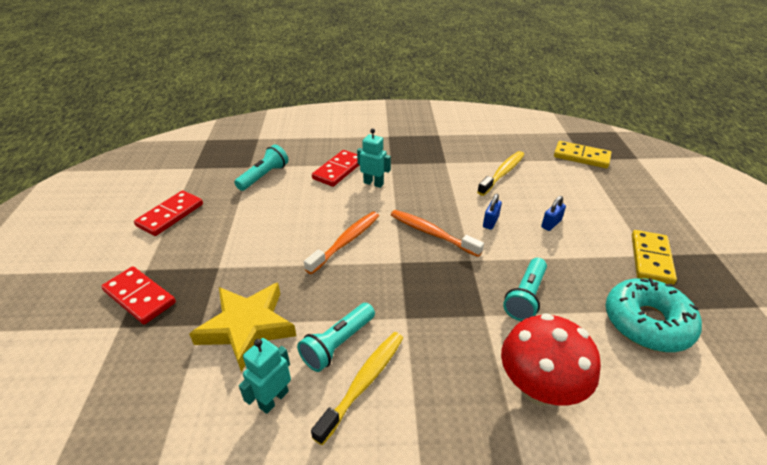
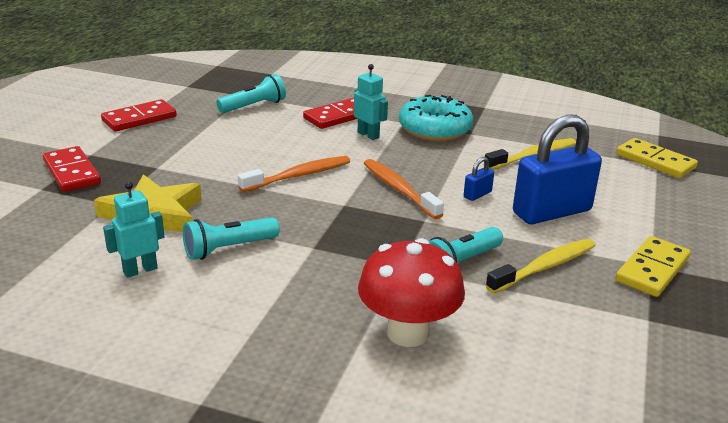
camera: 20 degrees right, 10 degrees down
(363, 382) = (232, 281): yellow toothbrush -> yellow toothbrush (545, 267)
(551, 224) = (551, 212): blue padlock -> blue padlock, size x2.43
(647, 323) = (588, 318): turquoise donut -> turquoise donut (435, 129)

